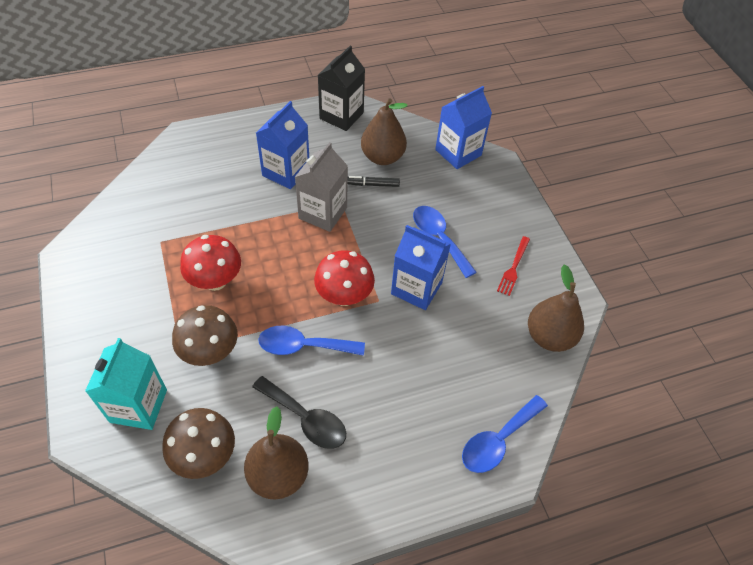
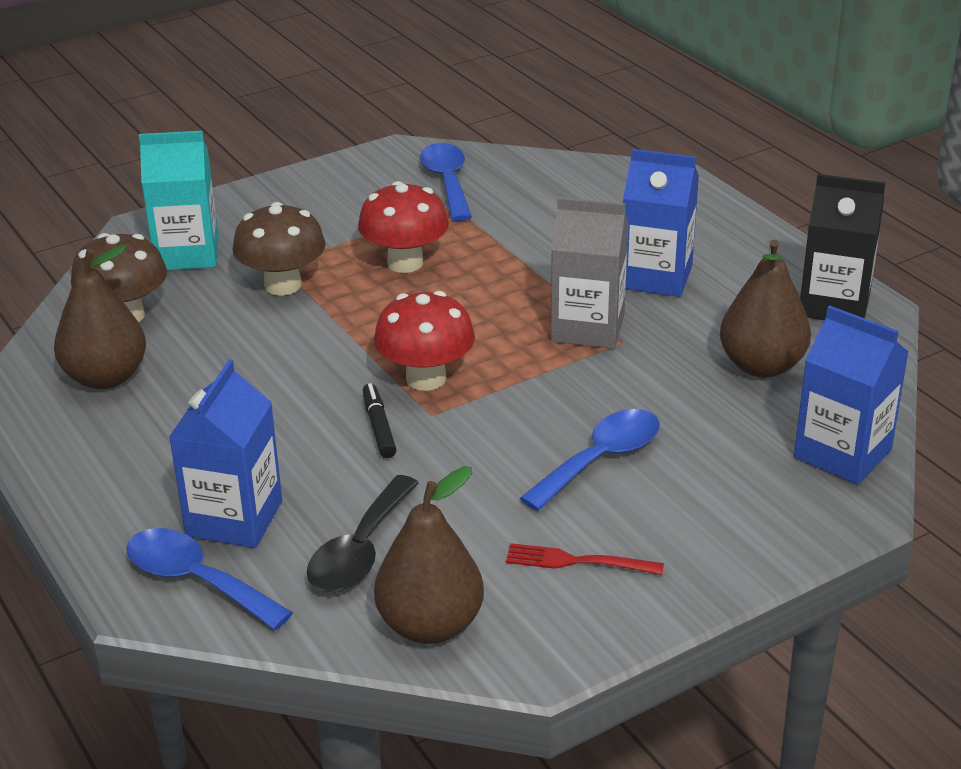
camera: 80 degrees right, 20 degrees down
(303, 346) = (318, 358): blue spoon -> blue spoon (447, 182)
(306, 419) = (196, 383): black spoon -> black spoon (360, 551)
(372, 184) = (685, 366): black marker -> black marker (378, 427)
(416, 288) = (474, 450): blue carton -> blue carton (234, 518)

